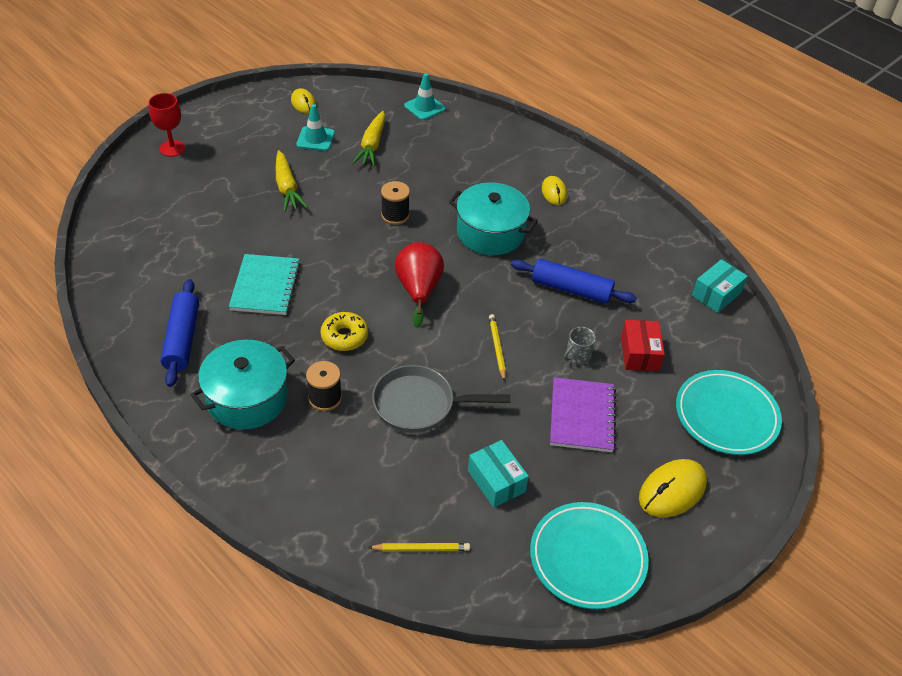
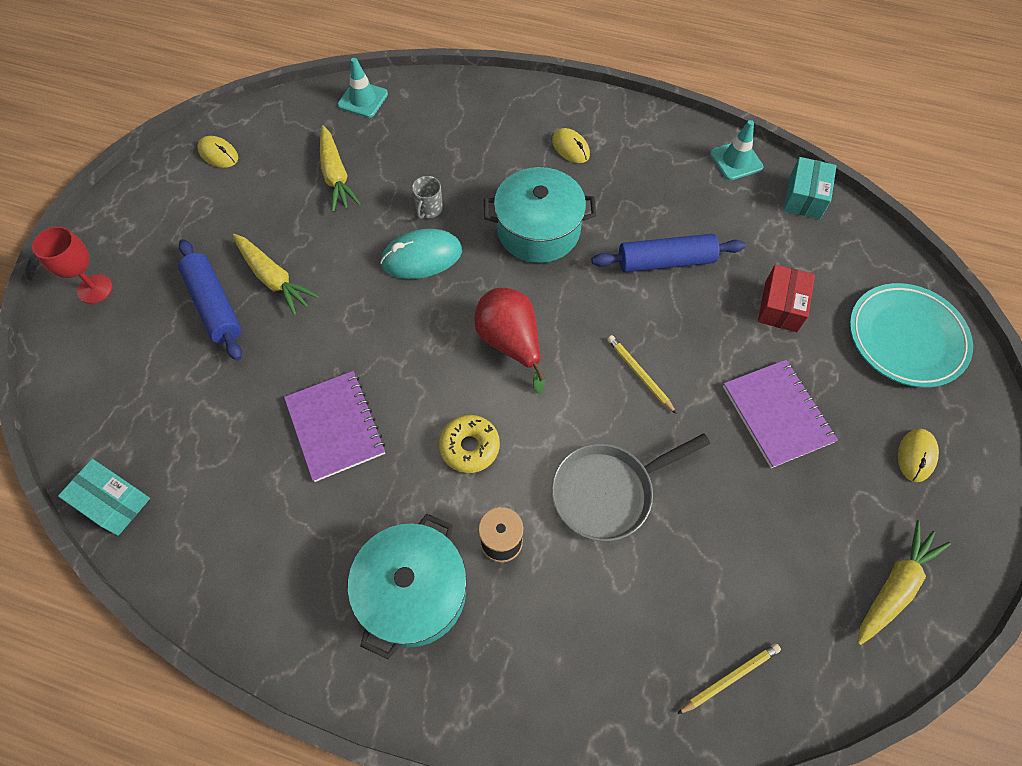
camera: 25 degrees left, 15 degrees up
(182, 339) = (282, 553): blue rolling pin -> blue rolling pin (214, 305)
(265, 286) = (335, 426): turquoise notebook -> purple notebook
(315, 139) = (264, 196): turquoise traffic cone -> turquoise traffic cone (736, 160)
(395, 215) = (421, 257): black spool -> turquoise mouse
(496, 481) = (748, 544): turquoise box -> turquoise box (113, 502)
(577, 356) = (725, 342): grey mug -> grey mug (429, 209)
(587, 558) = (894, 586): turquoise plate -> yellow carrot
(639, 353) = (781, 306): red box -> red box turned 45 degrees clockwise
(672, 490) = (916, 456): yellow mouse -> yellow mouse, size x0.63

